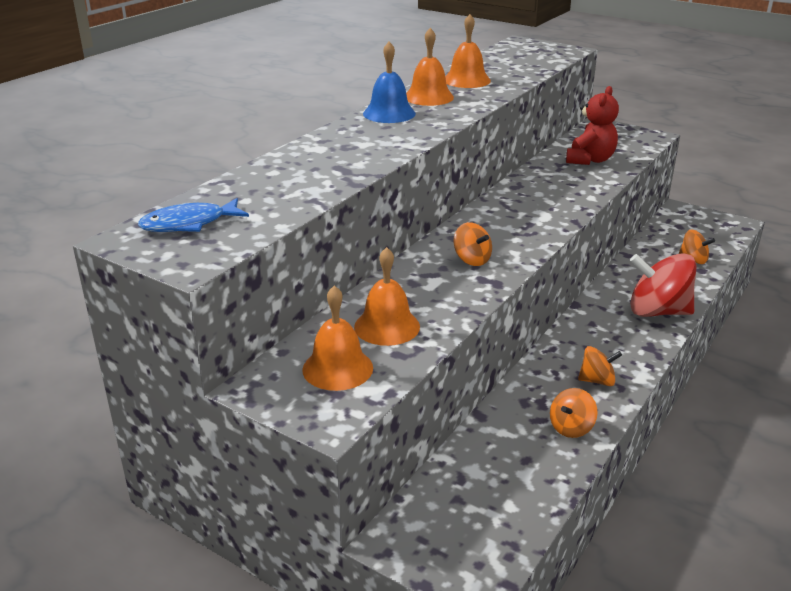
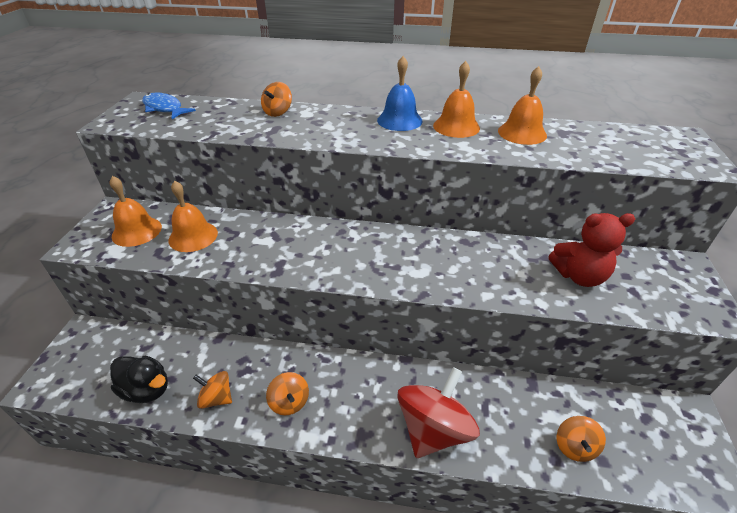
camera: 65 degrees right, 10 degrees up
(472, 260) = (309, 250): orange spinning top -> orange spinning top (278, 112)
(534, 480) = (147, 390): none -> black duck
(657, 311) = (434, 429): red spinning top -> red spinning top turned 45 degrees clockwise

